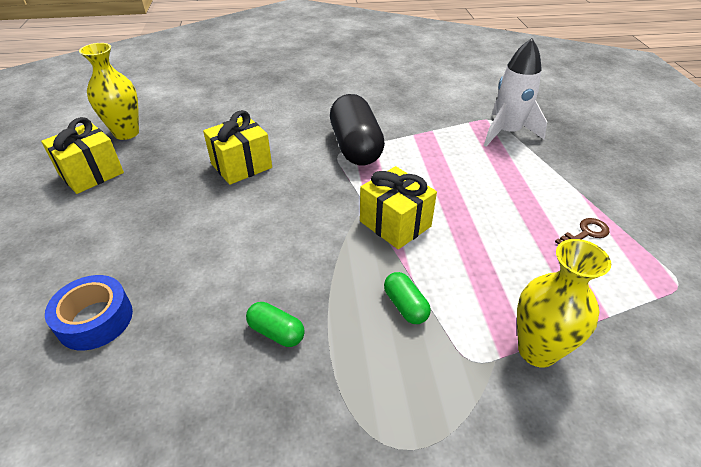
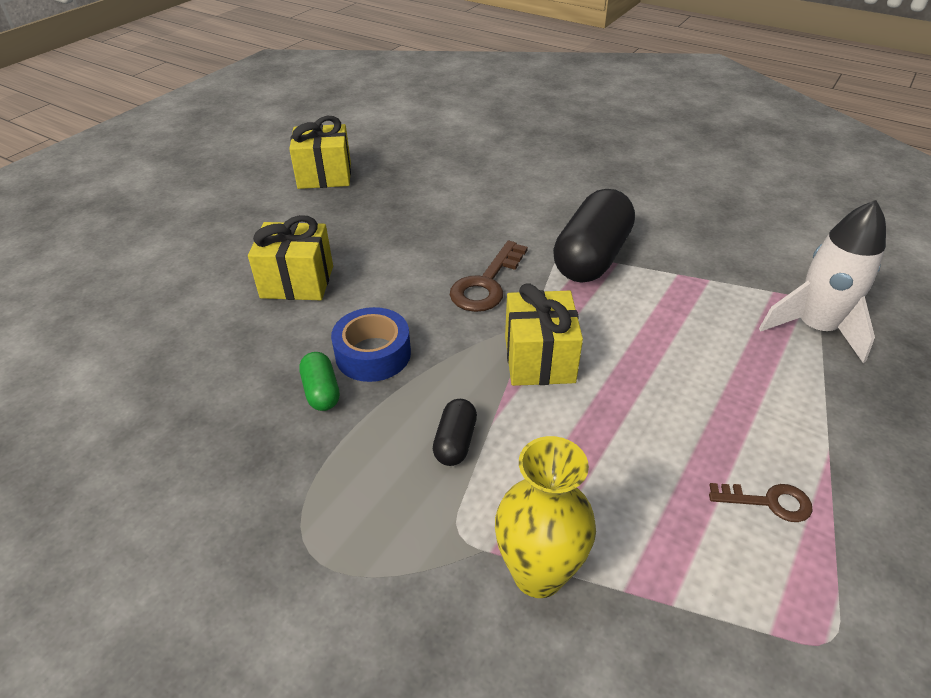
camera: 40 degrees right, 0 degrees up
(95, 319) = (212, 300): blue tape -> blue tape (373, 354)
(126, 133) = (388, 149): yellow vase -> none
(241, 166) = (453, 225): yellow gift -> yellow gift (297, 282)
(309, 194) = (486, 284): none -> brown key
(405, 306) = (455, 442): green capsule -> black capsule

